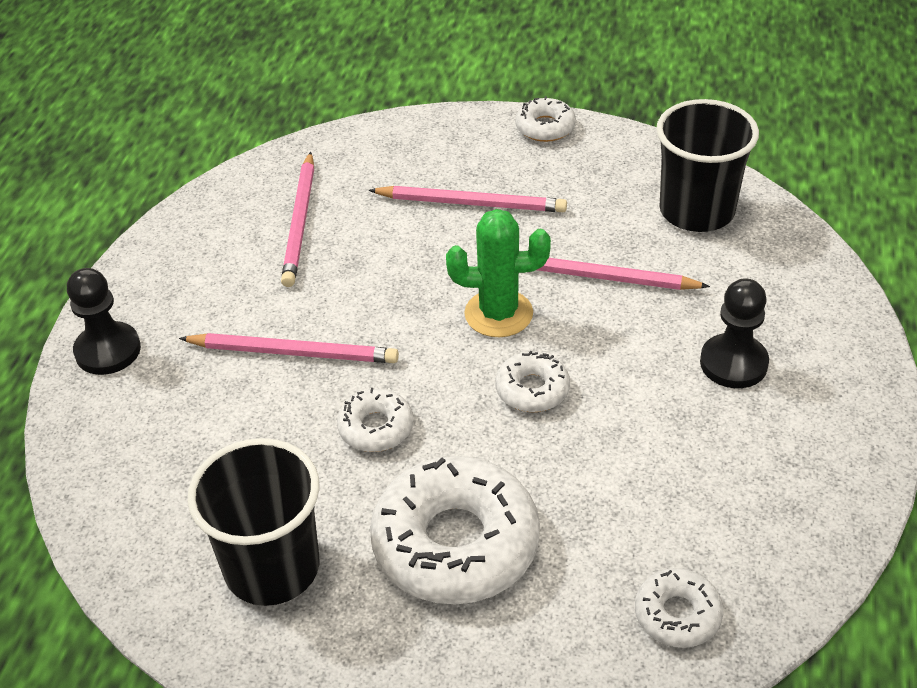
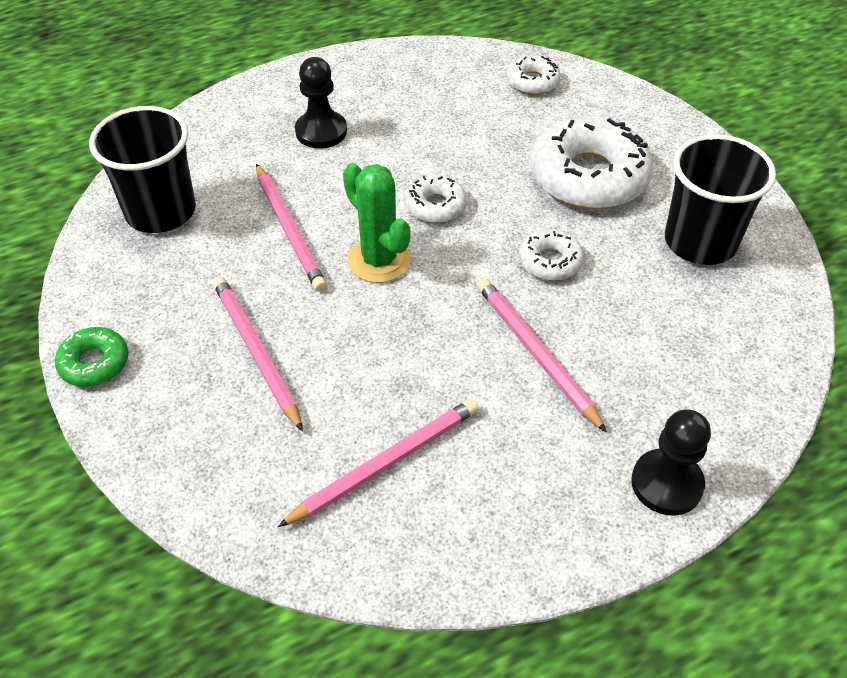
camera: 130 degrees left, 5 degrees up
(545, 127) = (94, 363): white donut -> green donut

